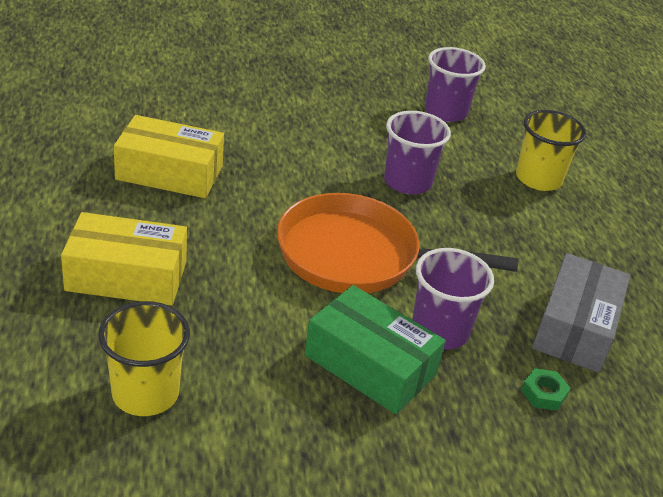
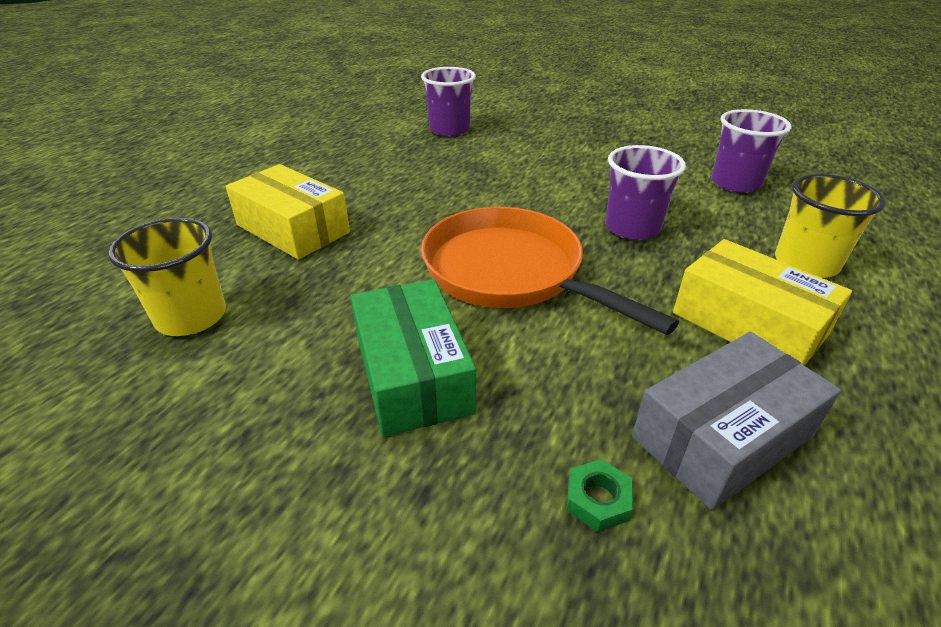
camera: 40 degrees right, 0 degrees up
(169, 173) = (414, 171): yellow box -> yellow box (748, 324)
(440, 331) = (528, 371): purple cup -> purple cup (449, 130)

